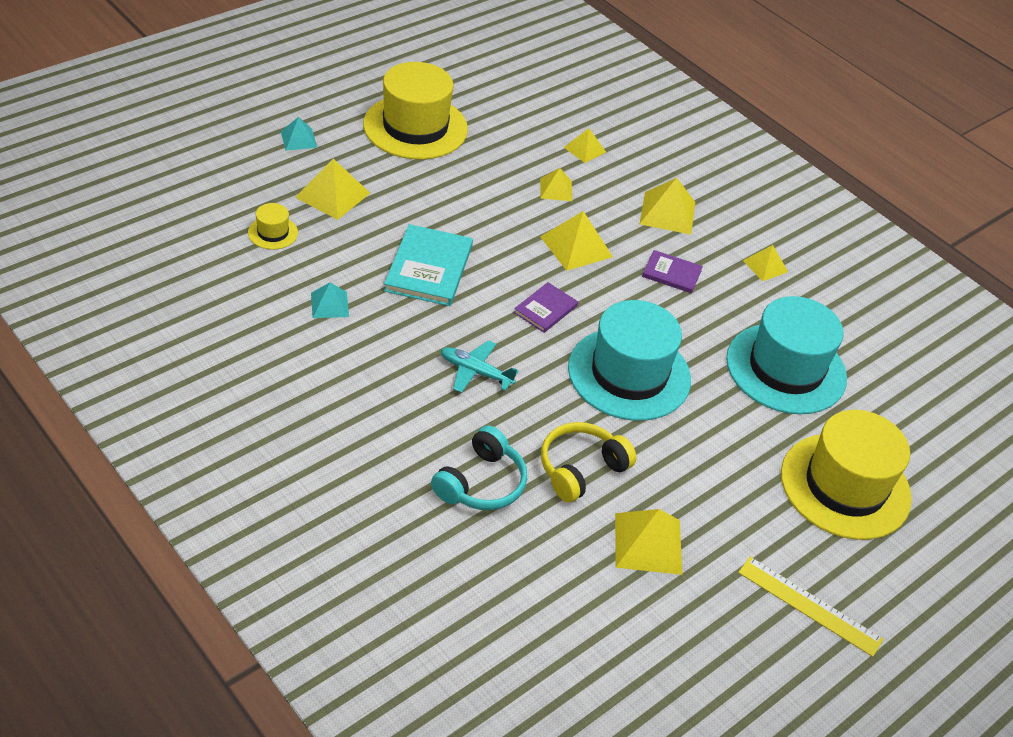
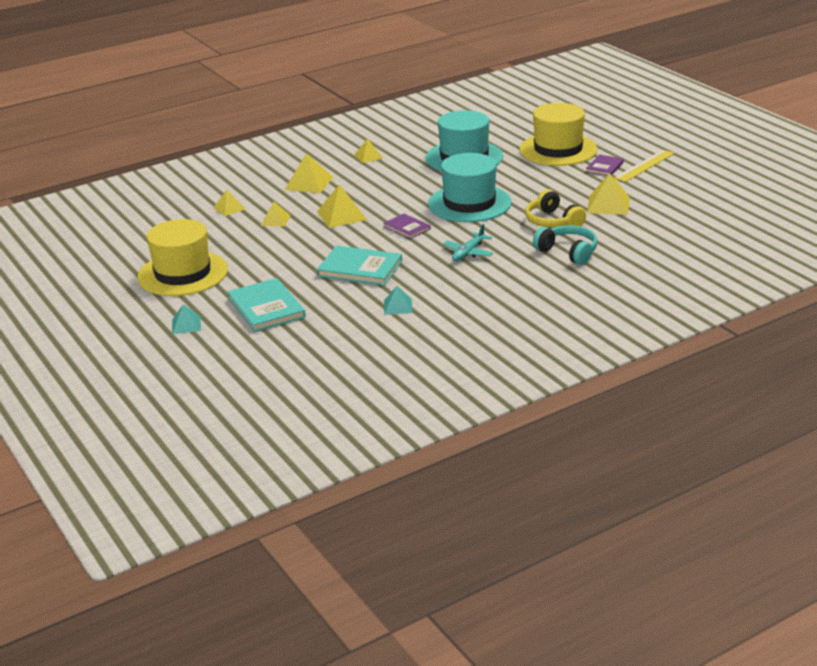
camera: 75 degrees left, 15 degrees down
(273, 233) = (310, 332): yellow hat -> none
(332, 195) = (266, 308): yellow pyramid -> turquoise book
(671, 273) = (373, 185): purple book -> purple book (604, 167)

